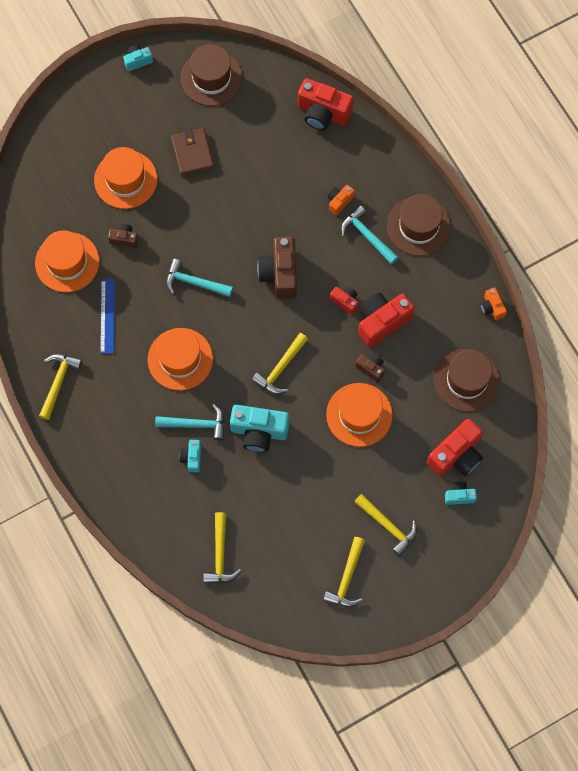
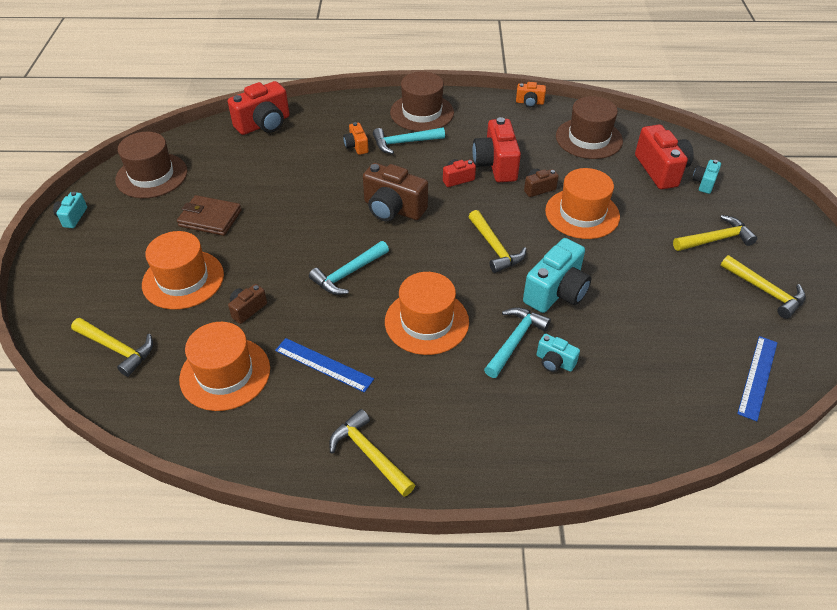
camera: 60 degrees left, 25 degrees down
(220, 554) = (693, 387): yellow hammer -> yellow hammer (117, 349)
(253, 593) = (757, 377): none -> blue ruler

